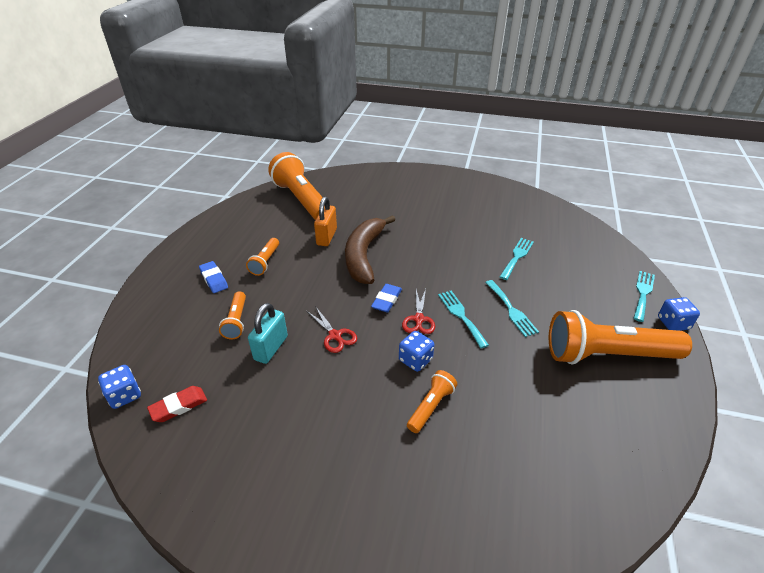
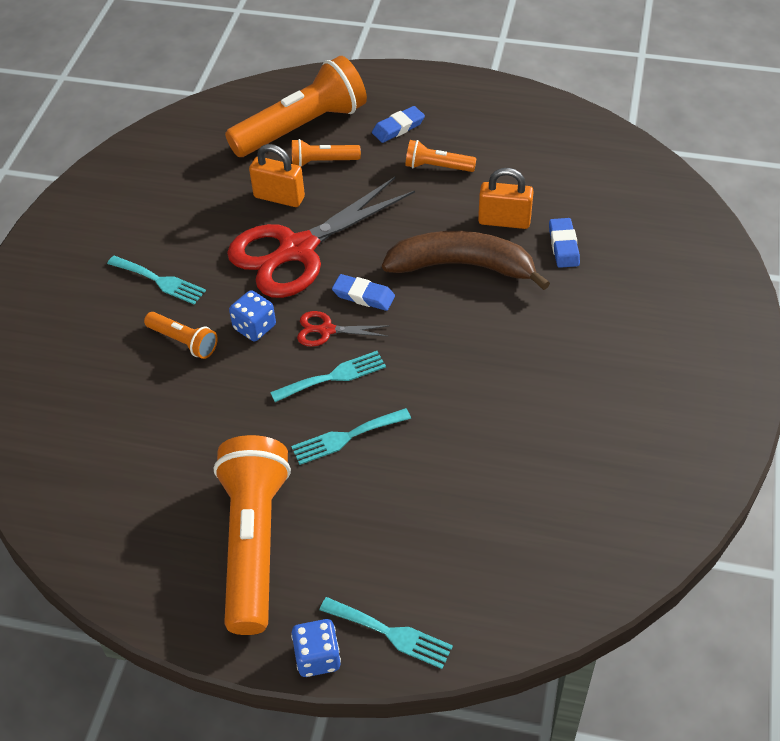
camera: 90 degrees right, 10 degrees up
(125, 395) = (220, 106): blue dice -> none
(179, 406) = (203, 145): red eraser -> none
(271, 348) = (279, 197): turquoise padlock -> orange padlock
(302, 200) = (601, 182): orange flashlight -> orange flashlight (301, 127)
(335, 335) = (298, 250): red scissors -> red scissors, size x2.36
(353, 217) = (563, 246): none -> blue eraser
(517, 257) = (478, 460): turquoise fork -> turquoise fork (160, 281)

